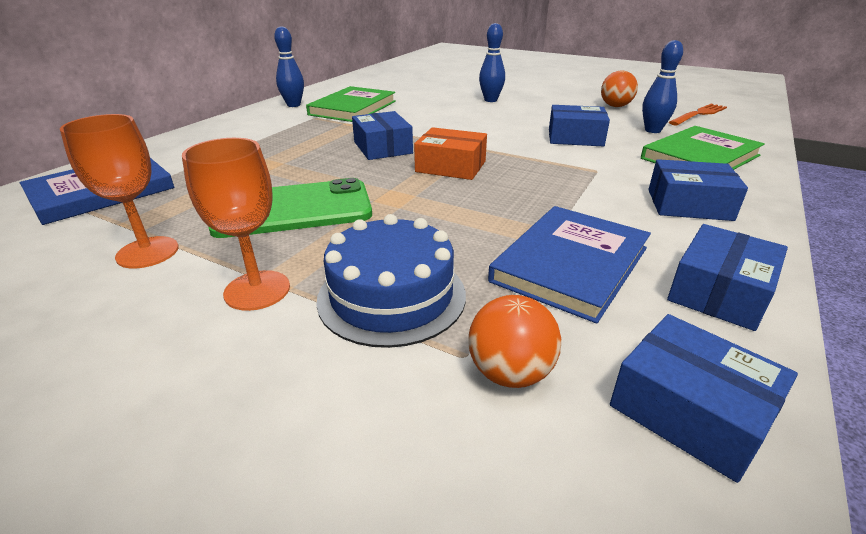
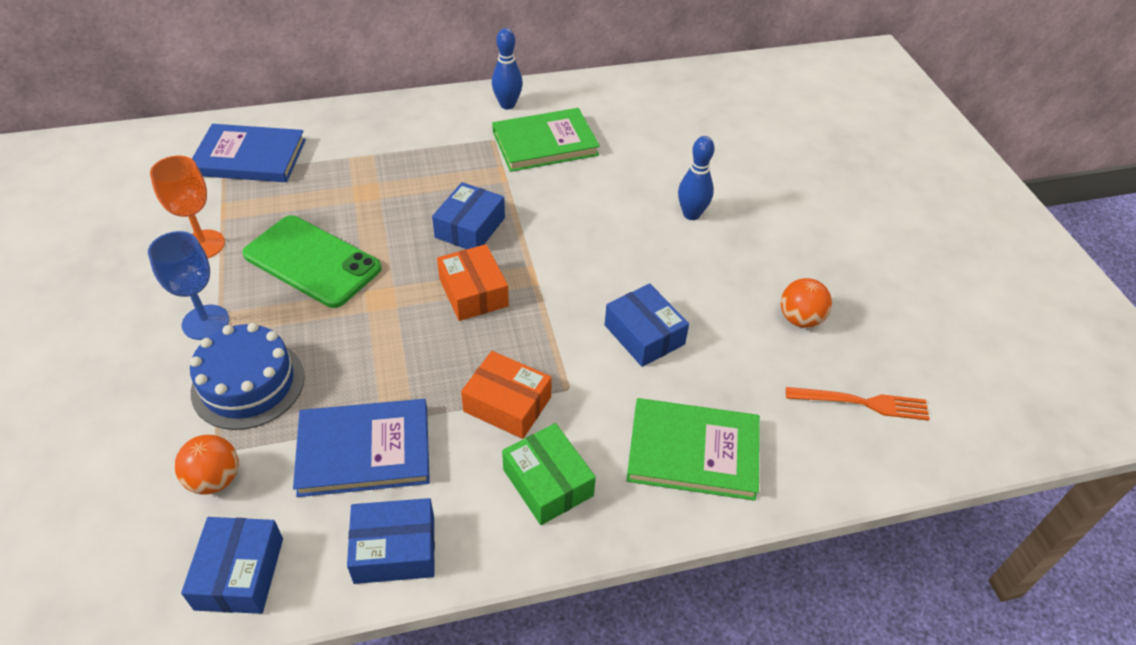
camera: 45 degrees right, 15 degrees up
(257, 290) = (205, 322): orange goblet -> blue goblet
(587, 192) = (507, 404): none -> orange box
(652, 130) = (742, 384): blue bowling pin -> none
(689, 205) = (548, 483): blue box -> green box

